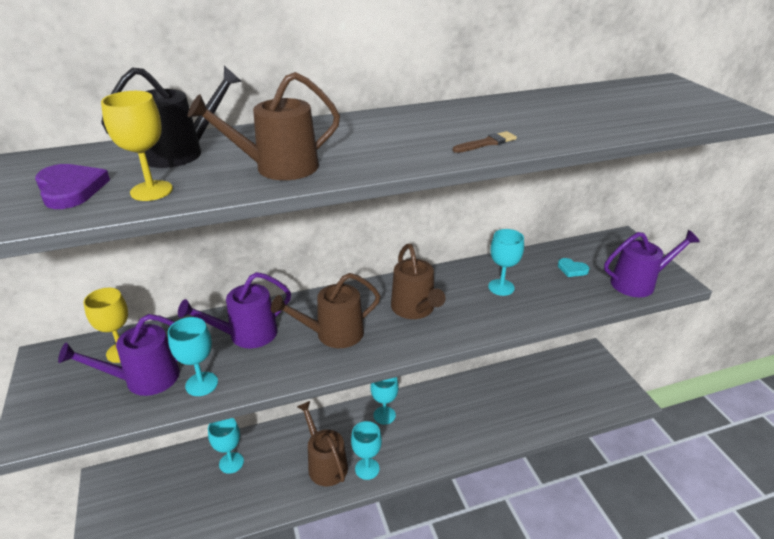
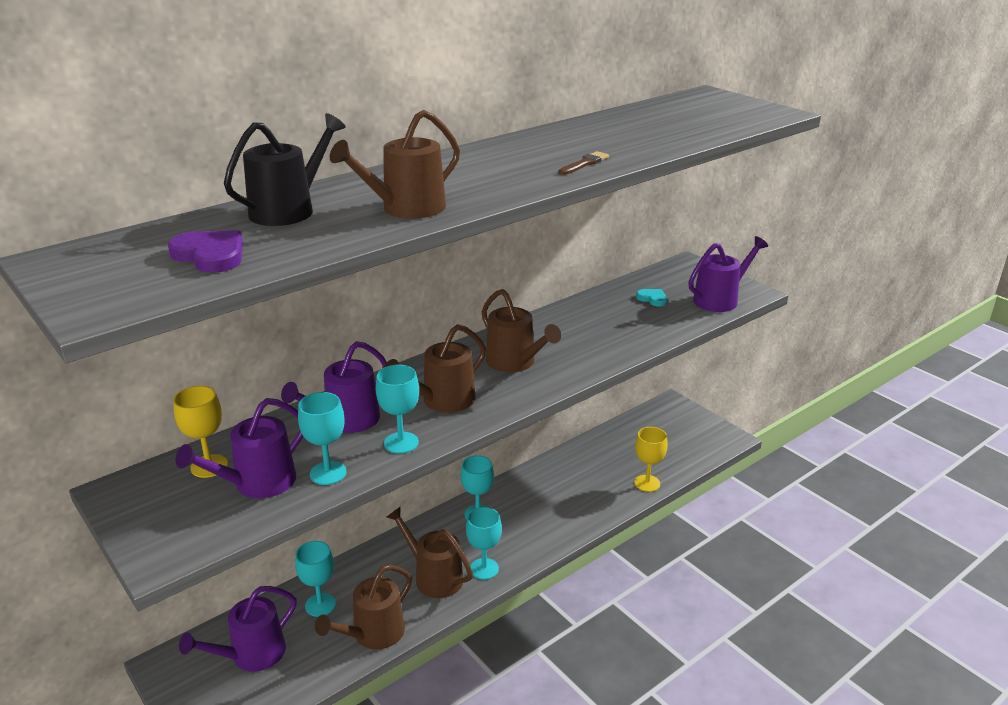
camera: 20 degrees left, 5 degrees down
(151, 191) = (300, 244): yellow goblet -> yellow goblet (647, 483)
(164, 491) = (251, 654): none -> purple watering can
(256, 502) = (373, 634): none -> brown watering can
(501, 287) = (591, 327): turquoise goblet -> turquoise goblet (401, 443)
(572, 269) = (652, 299): turquoise heart -> turquoise heart turned 150 degrees counterclockwise

